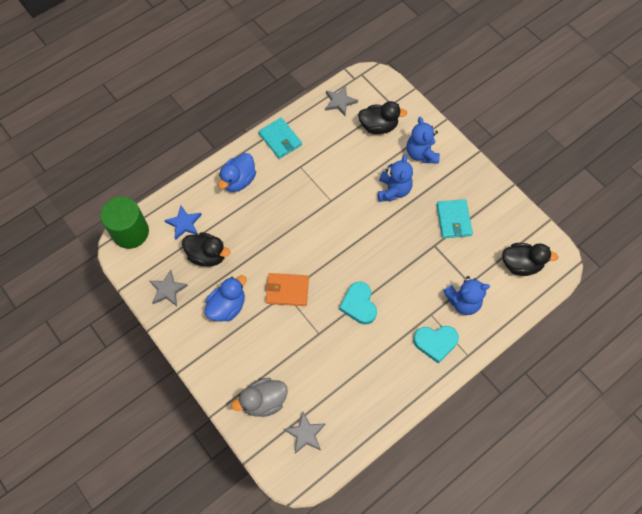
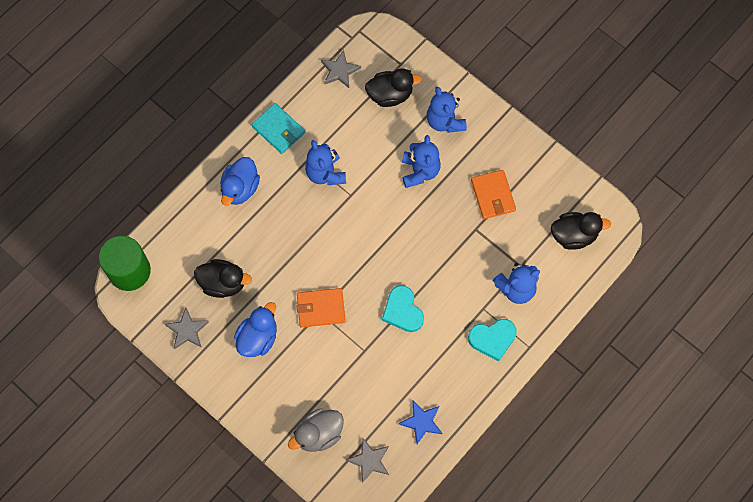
camera: 10 degrees left, 5 degrees up
(184, 223) = (188, 250): blue star -> blue star (421, 422)
(313, 180) = (325, 173): none -> blue teddy bear
(453, 220) = (493, 195): turquoise wallet -> orange wallet

